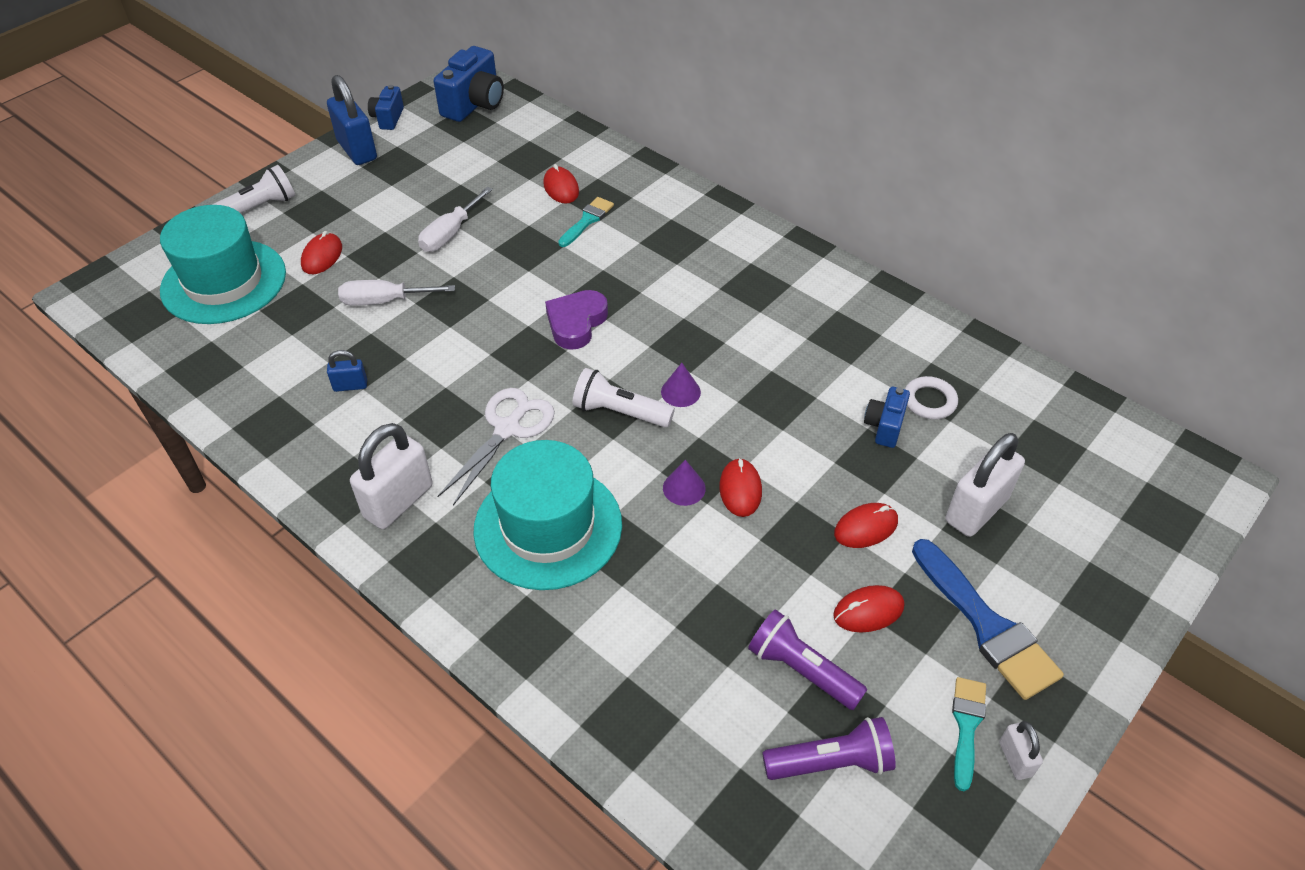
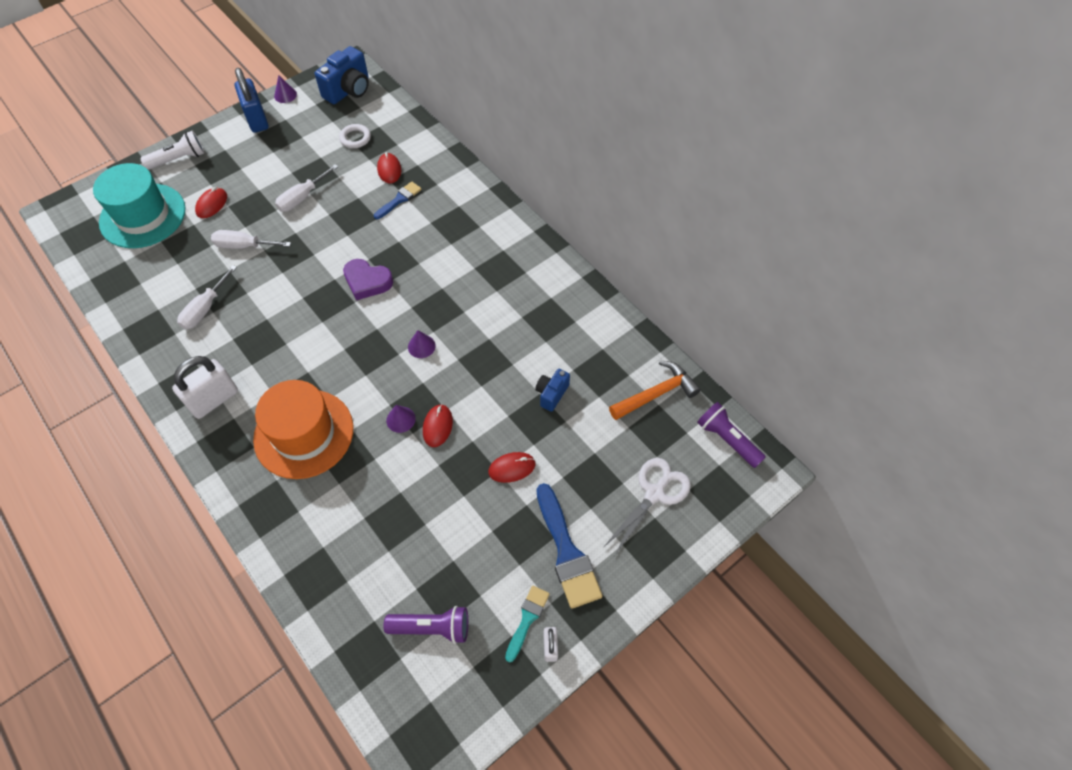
camera: 10 degrees right, 10 degrees up
(350, 386) = (205, 309): blue padlock -> white screwdriver
(388, 118) = (285, 95): blue camera -> purple cone
(508, 429) = (298, 357): white scissors -> white scissors (654, 493)
(548, 527) = (304, 433): turquoise hat -> orange hat
(576, 323) = (367, 282): purple heart -> purple heart turned 105 degrees counterclockwise
(587, 220) = (399, 199): turquoise brush -> blue brush
(620, 412) = (376, 355): white flashlight -> none
(801, 670) = (434, 562): purple flashlight -> purple flashlight (727, 440)
(868, 611) = (492, 528): red mouse -> none
(929, 401) = (590, 379): white ring -> white ring (355, 138)
(976, 510) = (591, 467): white padlock -> none
(1026, 406) = (656, 394): none -> orange hammer

